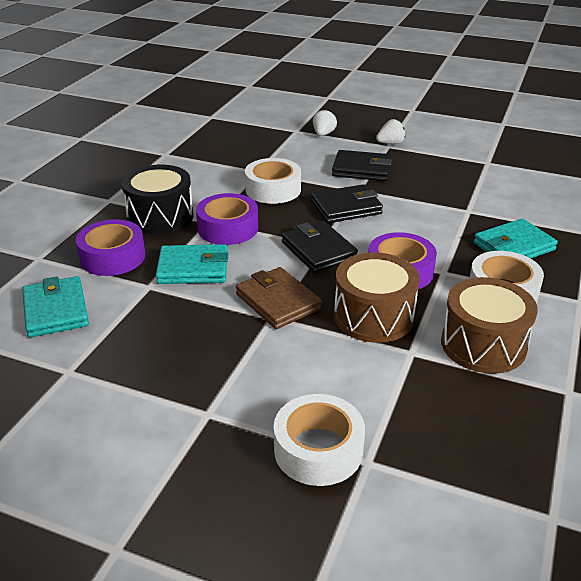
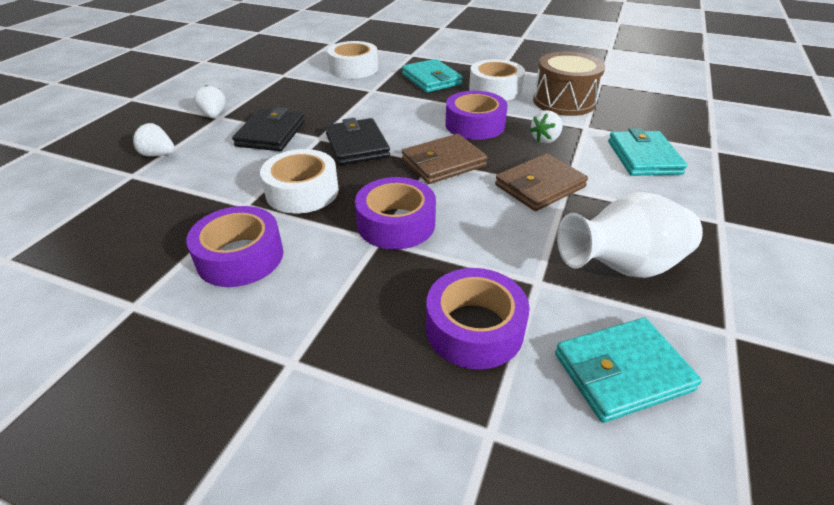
camera: 90 degrees left, 5 degrees up
(154, 331) = (622, 267): none -> white vase
(160, 217) = (359, 289): black drum -> none
(193, 268) = (491, 246): turquoise wallet -> turquoise wallet (643, 157)
(200, 176) = (240, 257): none -> purple tape
(318, 250) = (443, 163): black wallet -> brown wallet
(318, 450) = (719, 167): white tape -> white tape (353, 68)
(373, 316) = (545, 139): brown drum -> white strawberry

